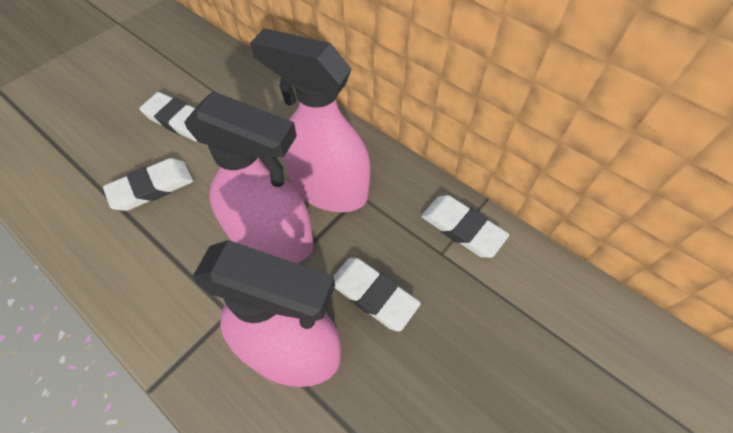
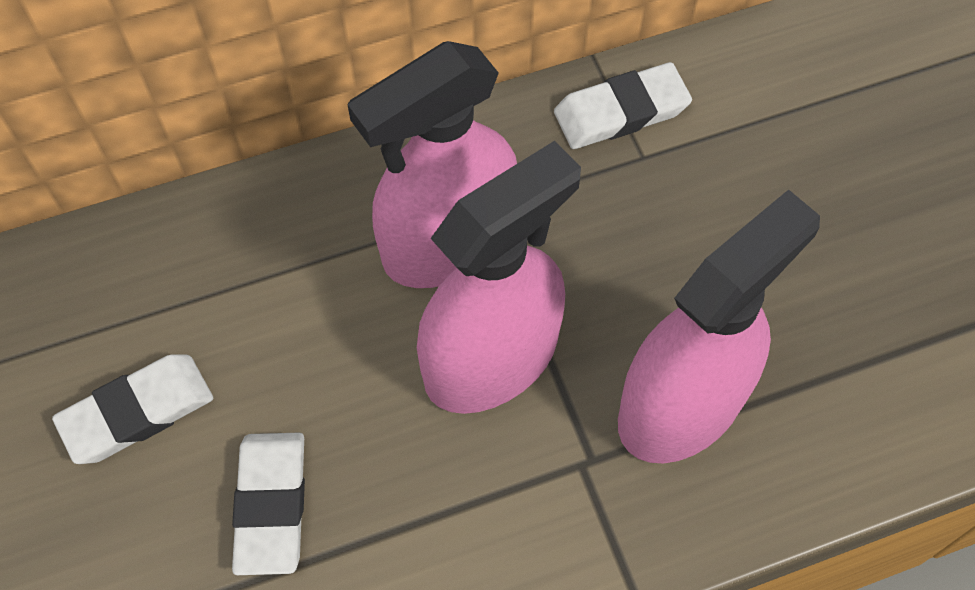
camera: 60 degrees left, 5 degrees up
(373, 295) = (657, 269): white eraser -> none

